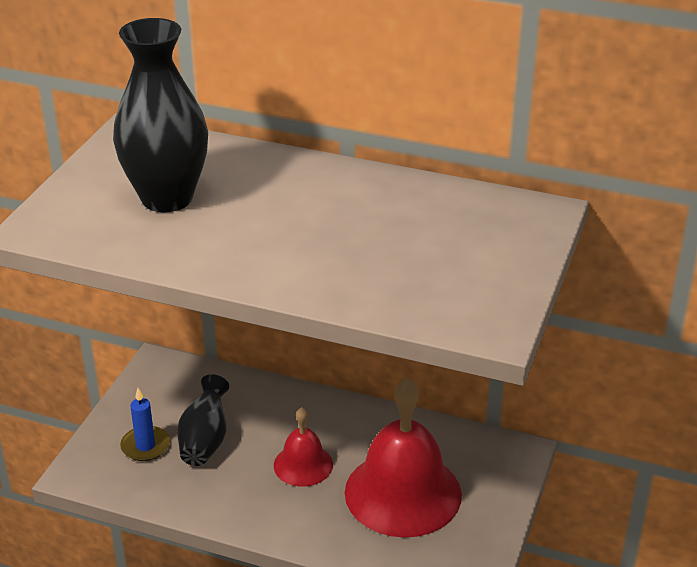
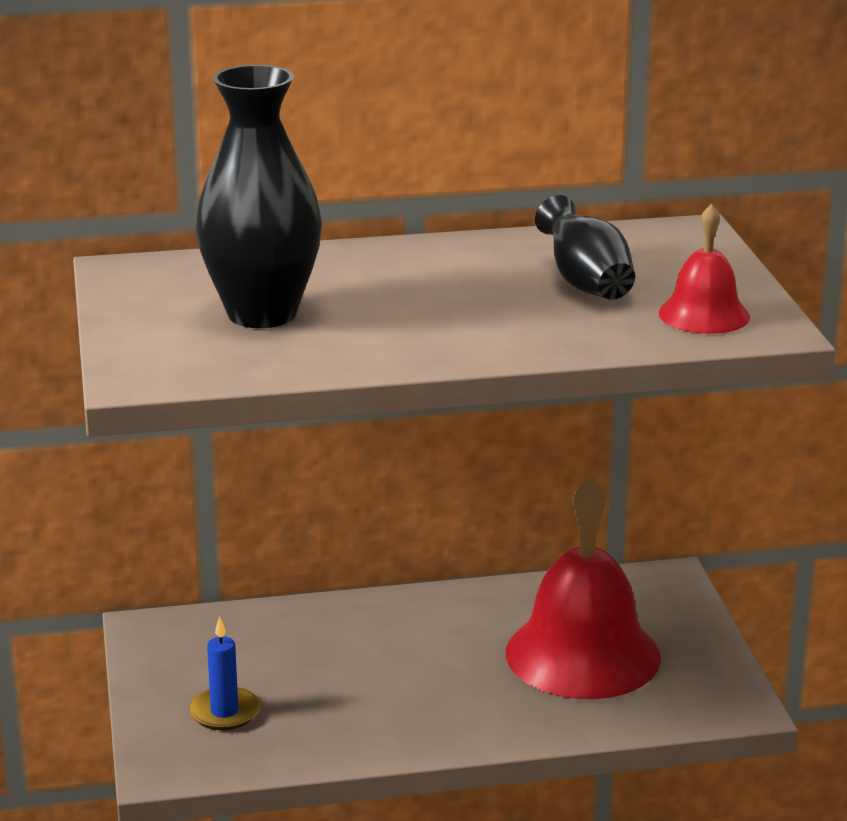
camera: 30 degrees left, 10 degrees down
(205, 440) = (295, 682): black vase -> black vase (586, 284)
(303, 465) = (441, 666): red bell -> red bell (704, 314)

